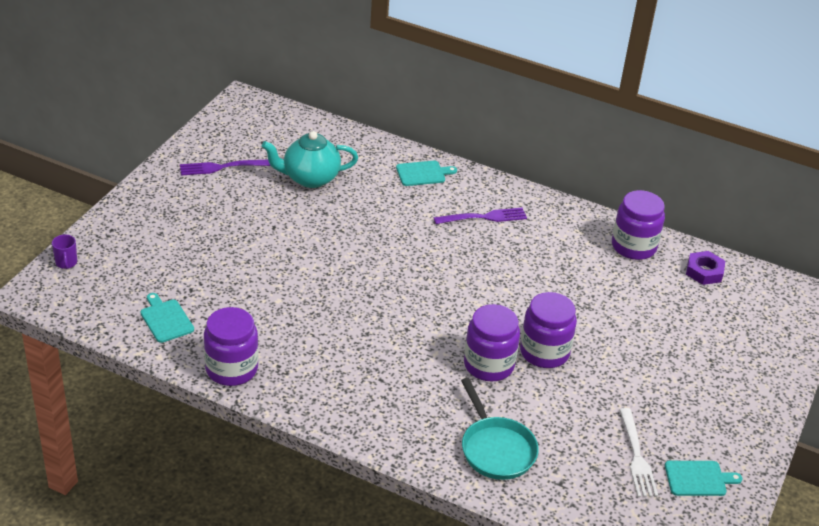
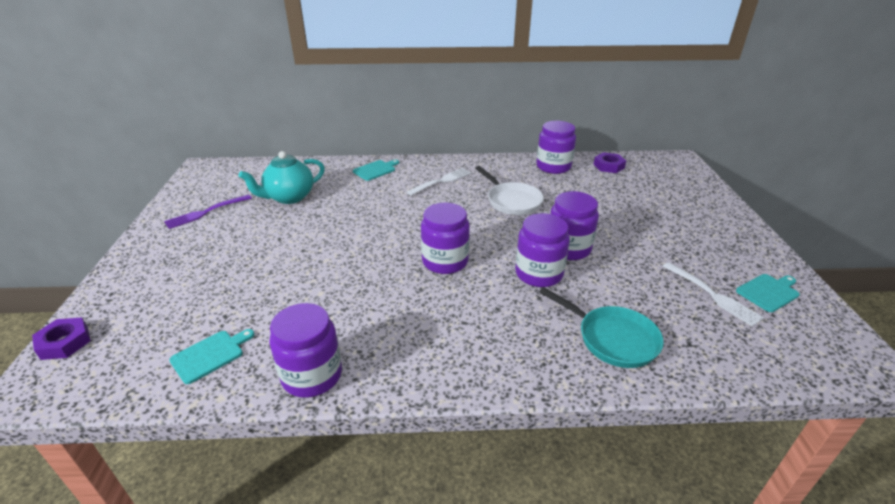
camera: 25 degrees left, 5 degrees down
(66, 263) = (64, 342): purple mug -> purple nut
(166, 319) = (210, 355): turquoise cutting board -> turquoise cutting board turned 105 degrees clockwise
(410, 315) = (445, 261): none -> purple jar
(484, 217) = (441, 181): purple fork -> white fork
(539, 274) = (511, 201): none -> white pan

